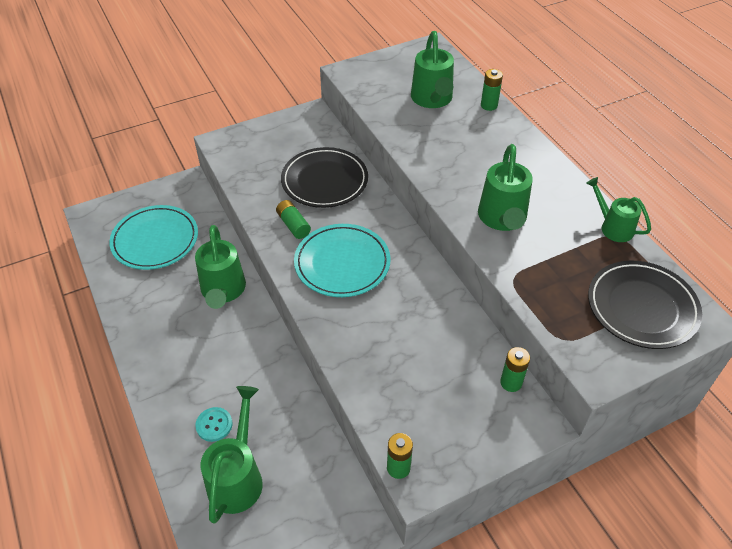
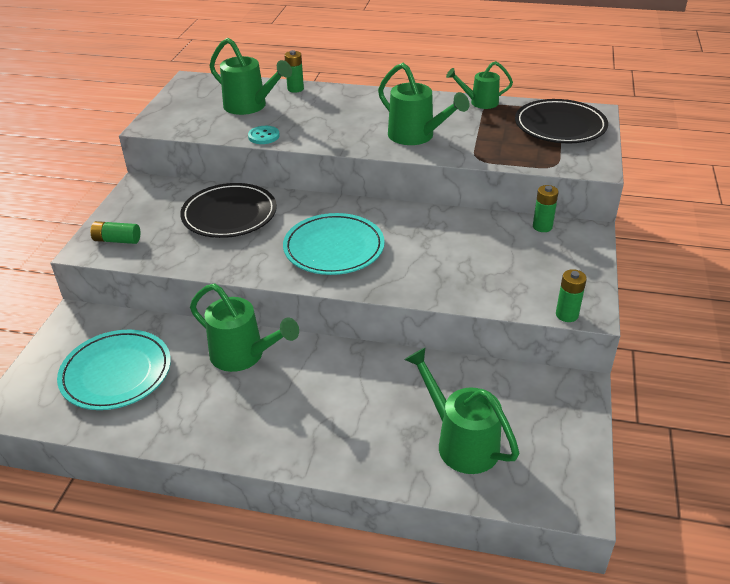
camera: 50 degrees left, 10 degrees down
(214, 425) = (390, 432): turquoise button -> turquoise button (264, 136)
(293, 225) = (255, 254): green battery -> green battery (117, 240)

